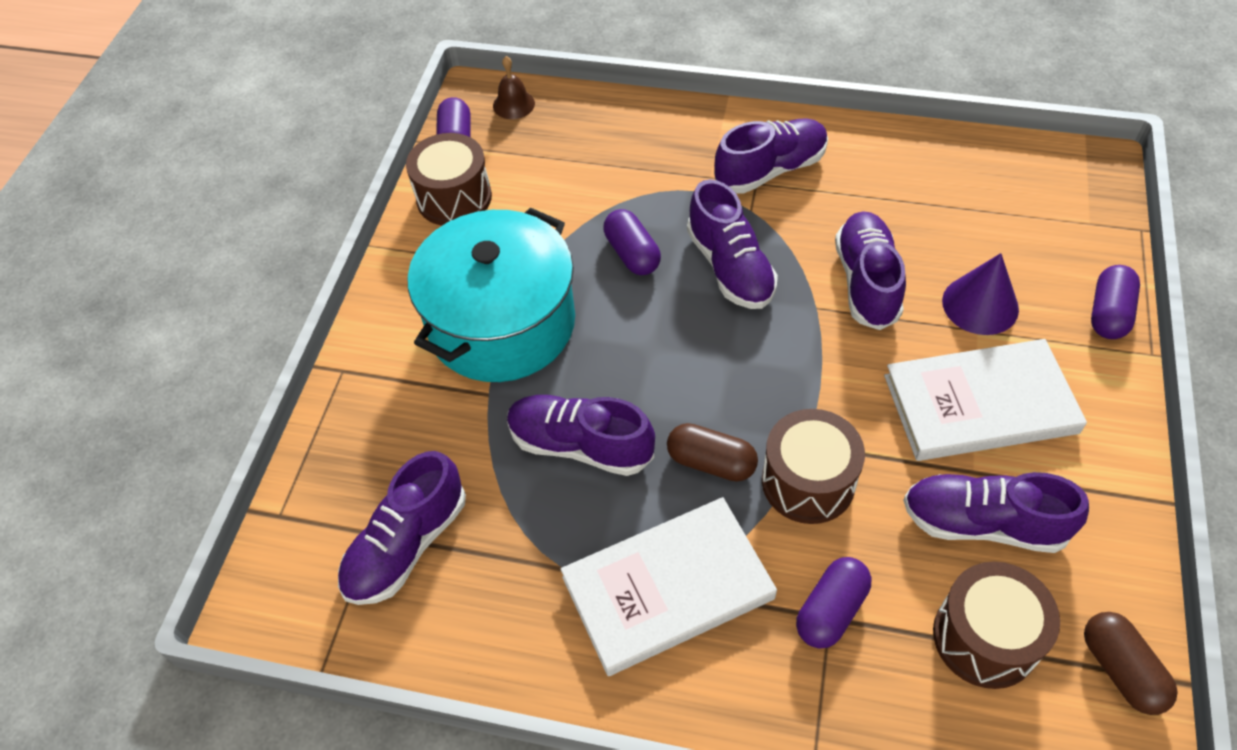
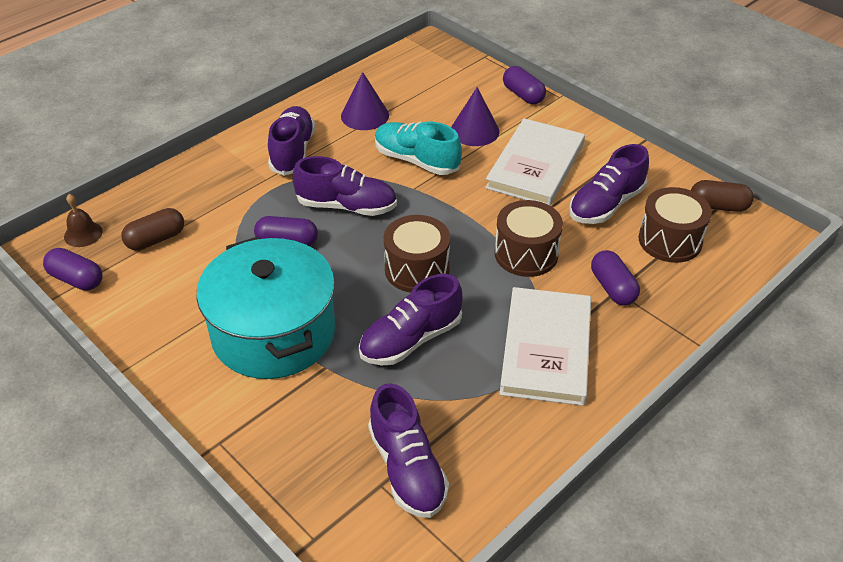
camera: 60 degrees left, 10 degrees down
(454, 198) = (130, 306): brown drum -> brown drum (417, 269)
(711, 462) = (478, 286): brown capsule -> brown capsule (156, 239)
(866, 282) = (416, 160): purple shoe -> turquoise shoe
(895, 189) = (365, 115): none -> purple cone

